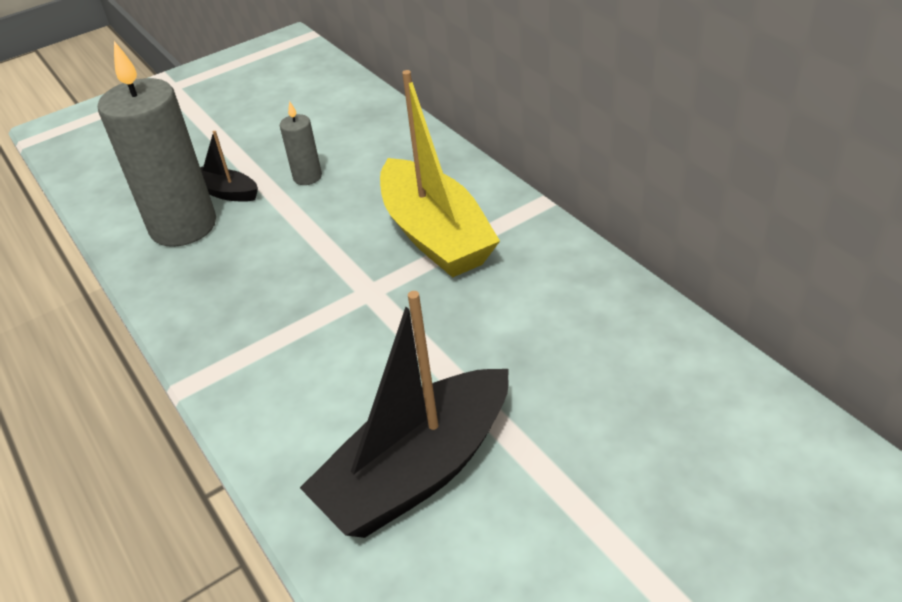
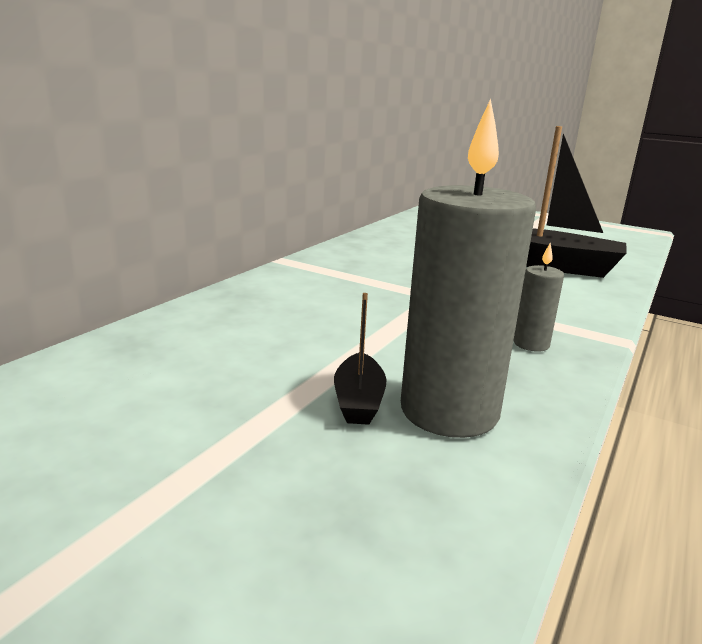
camera: 120 degrees left, 20 degrees down
(307, 177) = (294, 354): grey candle -> grey candle (531, 344)
(435, 235) = (349, 285): yellow boat -> none

